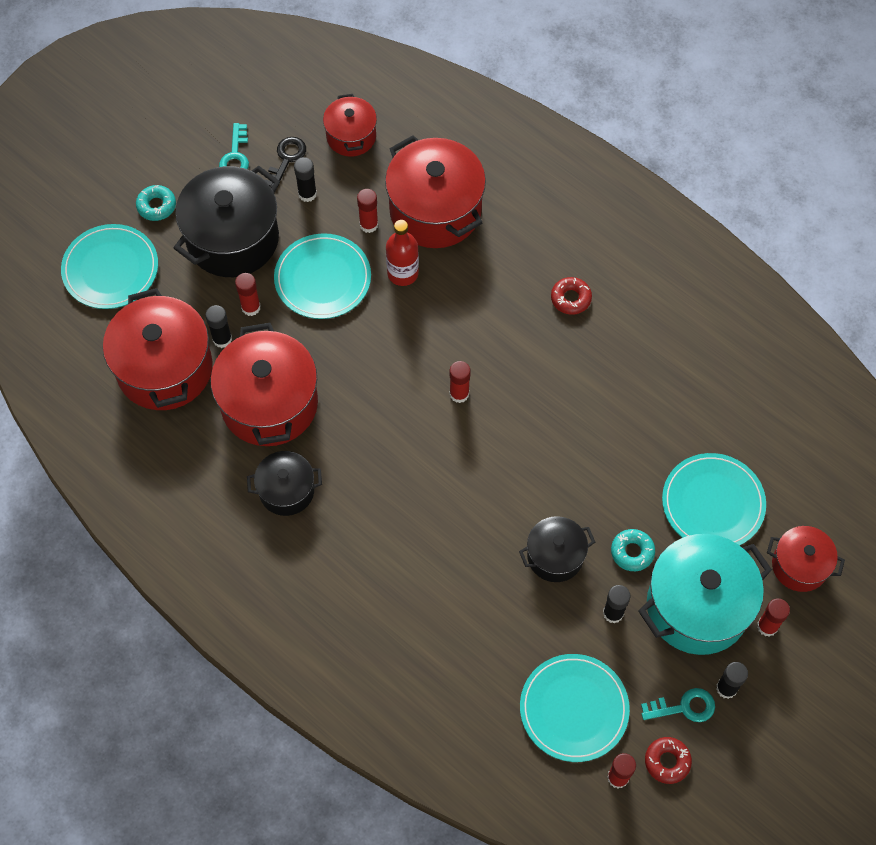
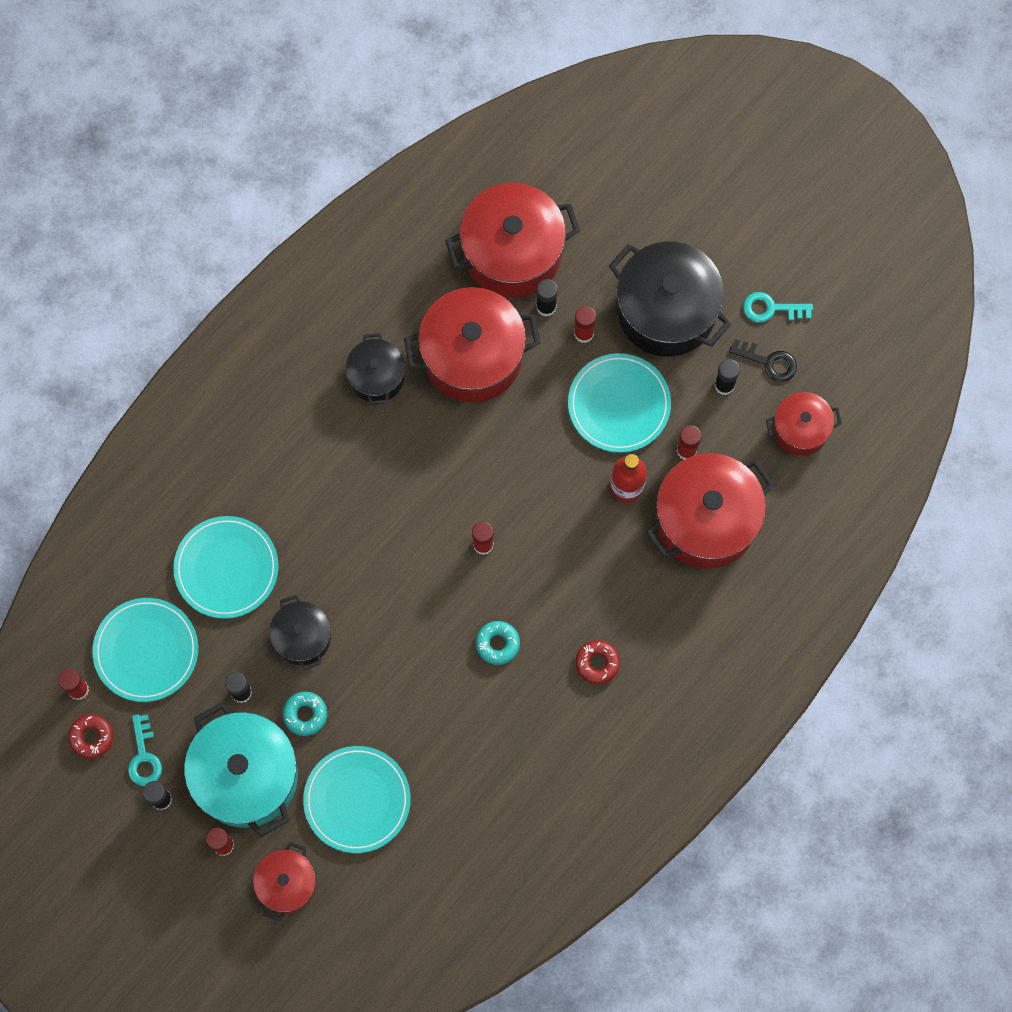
camera: 90 degrees right, 10 degrees up
(110, 269) = (628, 192): turquoise plate -> turquoise plate (226, 568)
(156, 206) = (706, 232): turquoise donut -> turquoise donut (497, 644)

